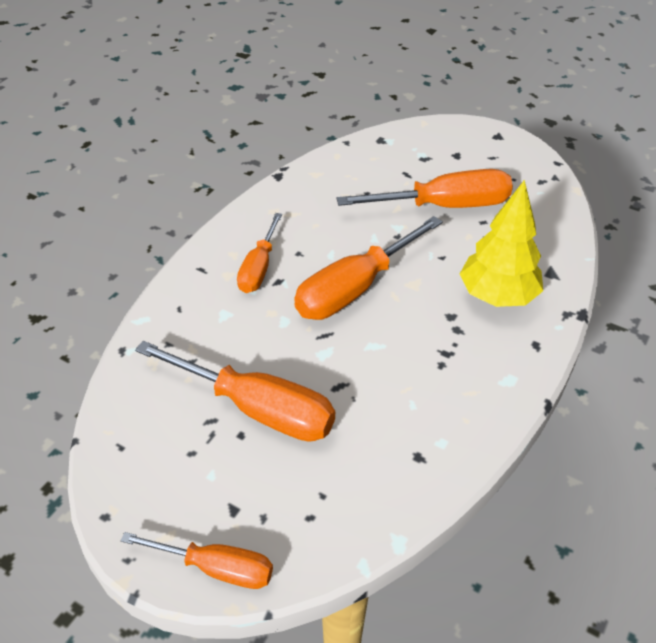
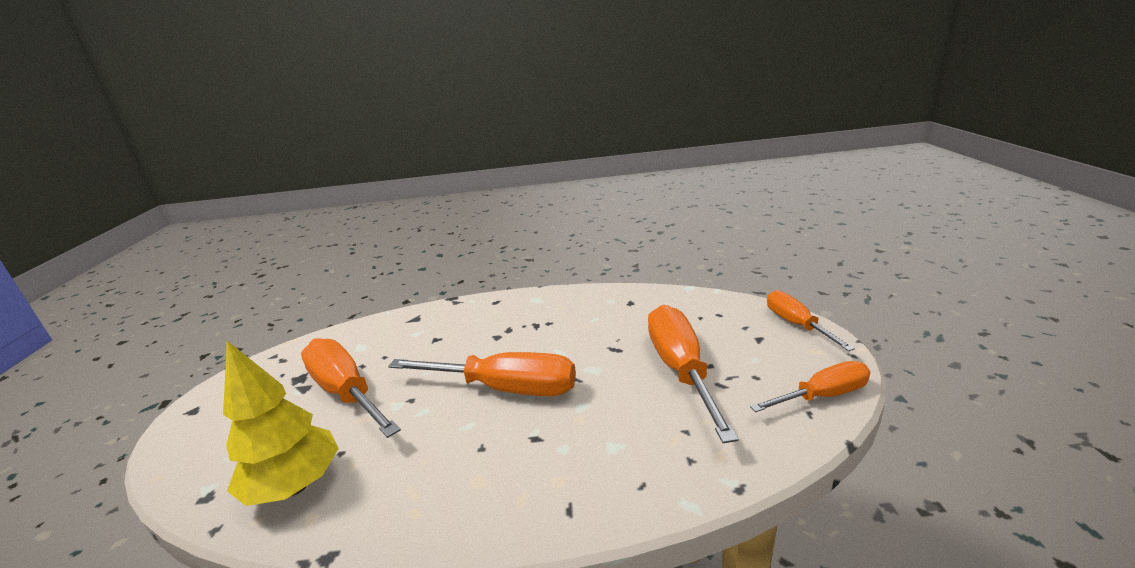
camera: 120 degrees left, 20 degrees down
(259, 268) = (527, 462): orange screwdriver -> orange screwdriver (822, 396)
(497, 296) = (458, 327): yellow tree -> yellow tree (295, 486)

